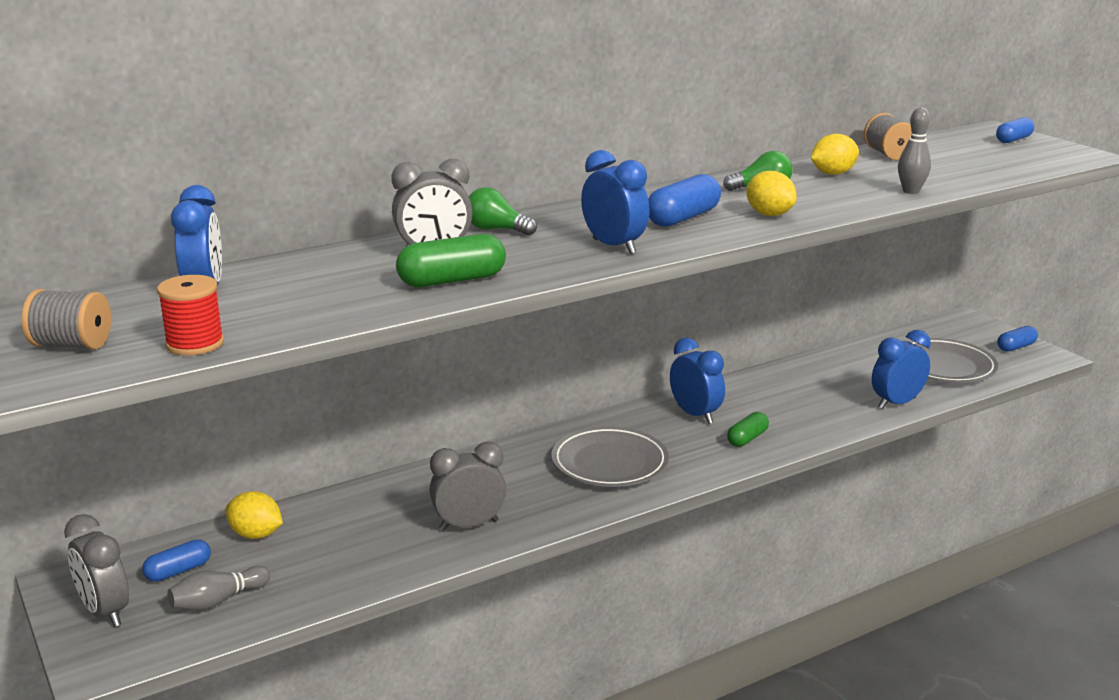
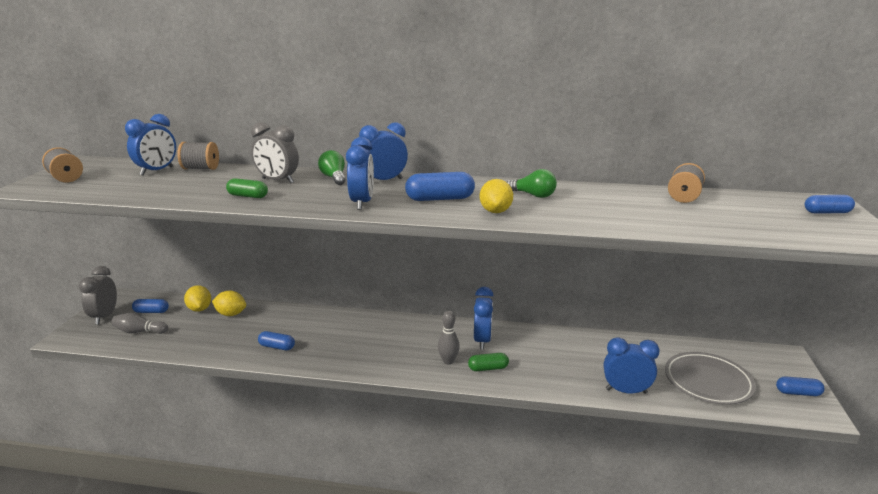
camera: 40 degrees right, 0 degrees up
(195, 344) = (94, 191): red spool -> none
(266, 270) = (201, 168): none -> grey spool
(452, 280) = (248, 196): green capsule -> green capsule, size x0.64
(469, 525) = (277, 347): grey clock -> blue capsule
(567, 216) = (384, 181): none -> blue clock
(609, 463) = (391, 347): grey plate -> none
(833, 173) = (607, 199): yellow lemon -> yellow lemon (231, 314)
(911, 191) = (635, 225): grey bowling pin -> grey bowling pin (448, 361)

